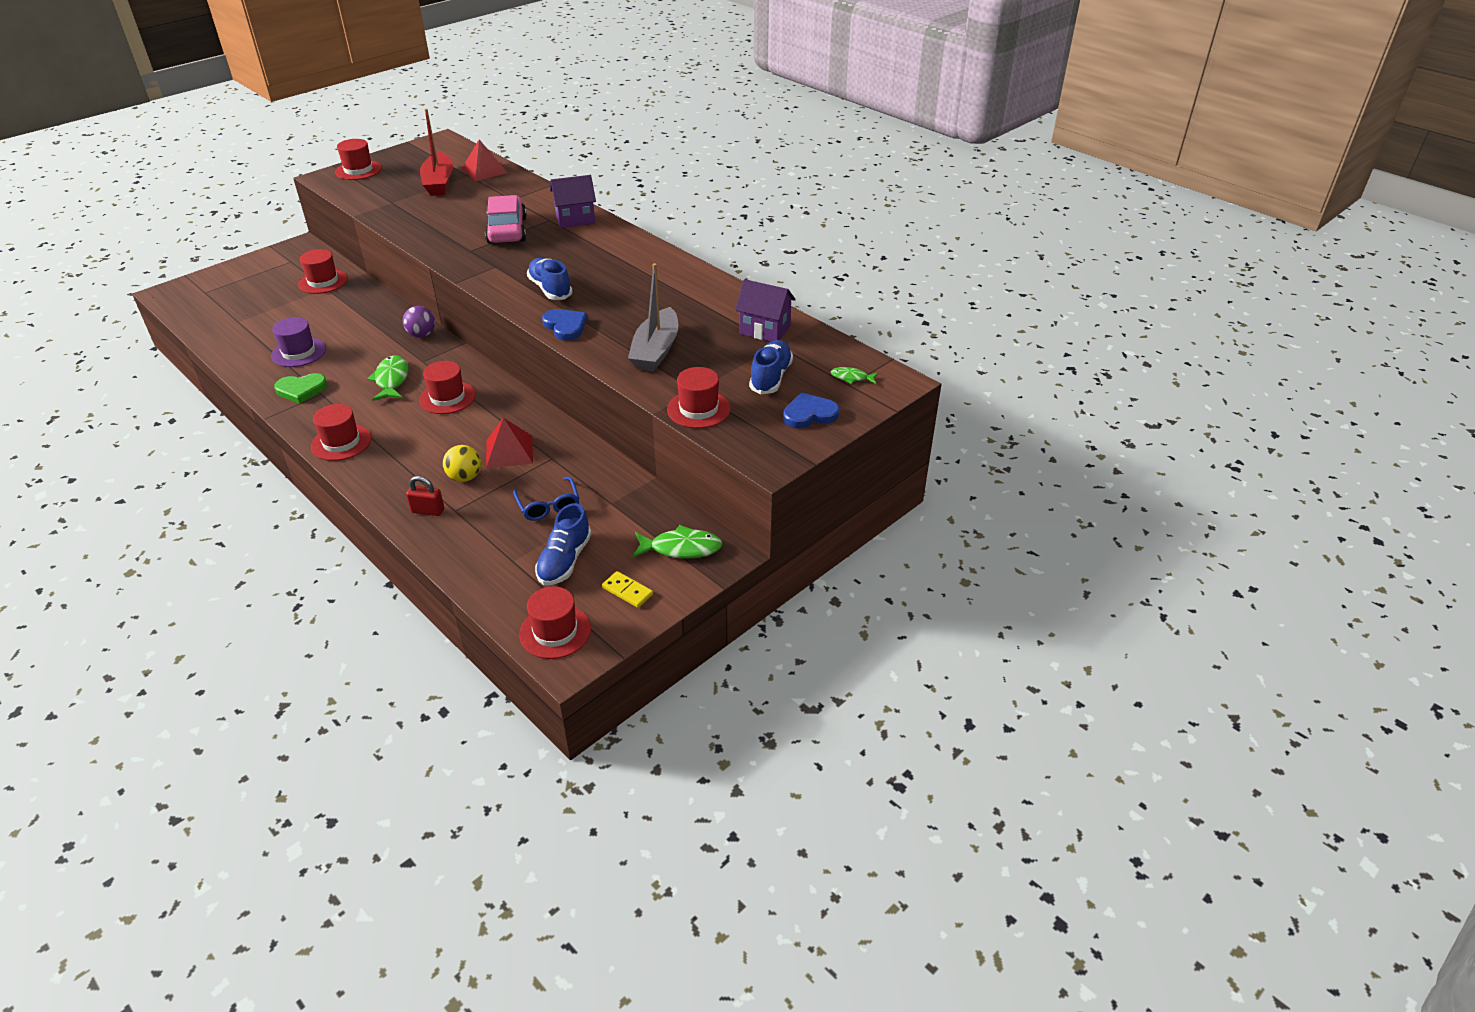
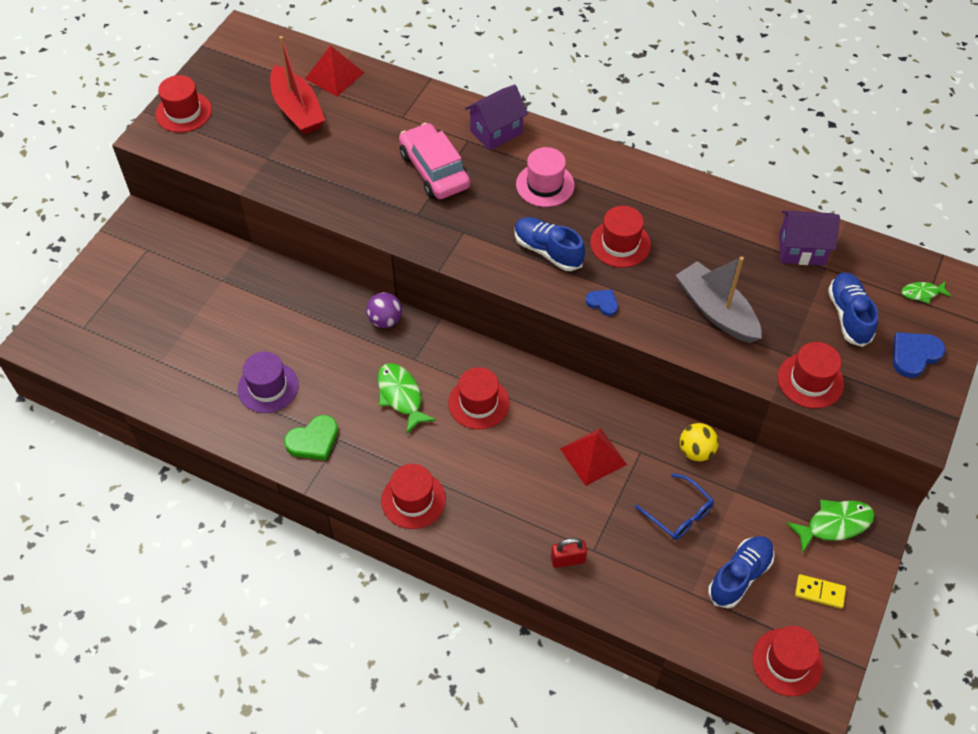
camera: 20 degrees left, 15 degrees up
(323, 281) = (211, 271): red hat -> red hat (620, 244)
(465, 477) = (573, 504): yellow ball -> yellow ball (696, 451)
(564, 560) = (739, 576): blue shoe -> blue shoe turned 135 degrees counterclockwise
(565, 326) = (602, 303): blue heart -> blue heart, size x0.61
(585, 253) = (545, 185): none -> pink hat
(656, 350) = (716, 311): grey boat -> grey boat turned 150 degrees clockwise

